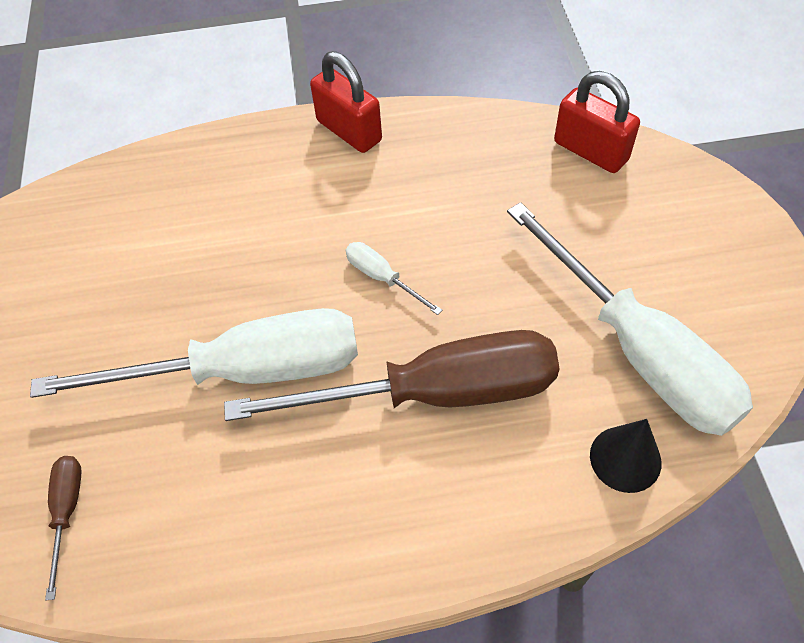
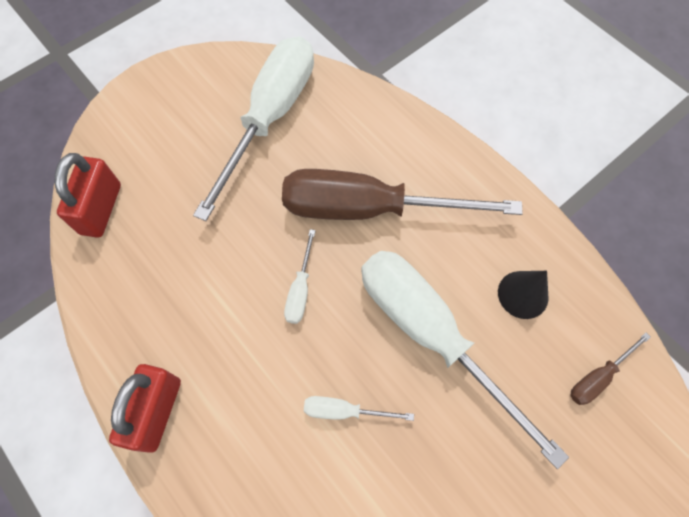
camera: 125 degrees left, 10 degrees up
(239, 258) = (344, 411): none -> white screwdriver
(434, 393) = (369, 208): brown screwdriver -> brown screwdriver turned 45 degrees counterclockwise
(625, 459) = (347, 98): black cone -> black cone (523, 294)

